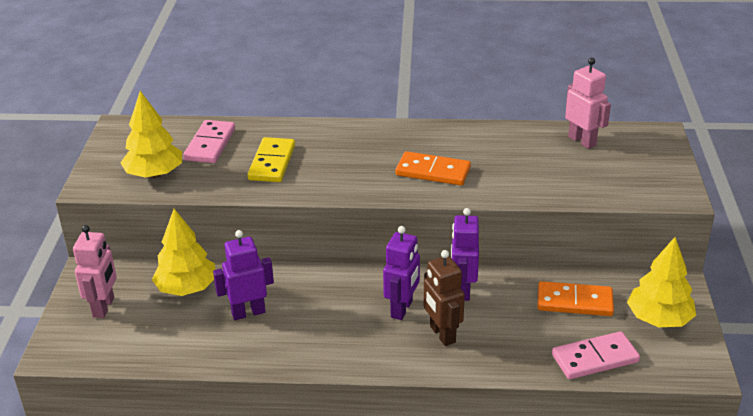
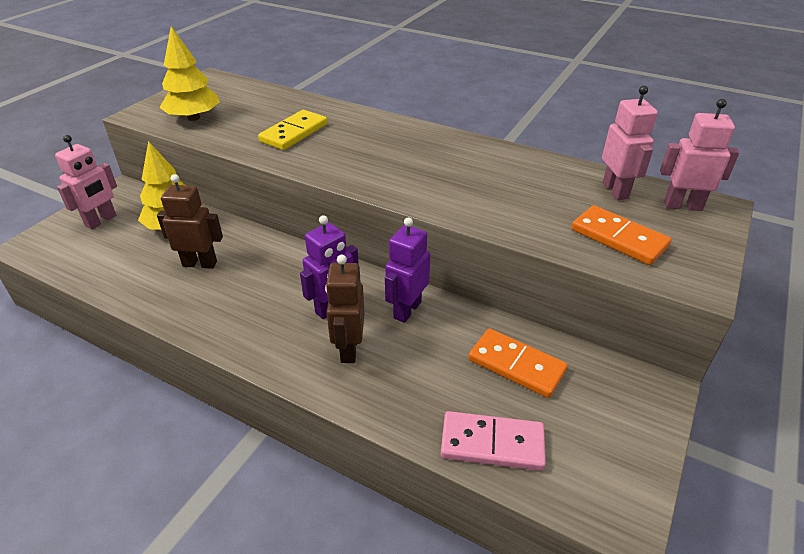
camera: 25 degrees right, 5 degrees up
(210, 144) = (261, 106): pink domino -> none
(248, 312) = (200, 263): purple robot -> brown robot
(433, 172) = (430, 178): orange domino -> orange domino (618, 238)
(636, 140) = (682, 206): none -> pink robot
(659, 319) = (605, 424): yellow tree -> none

